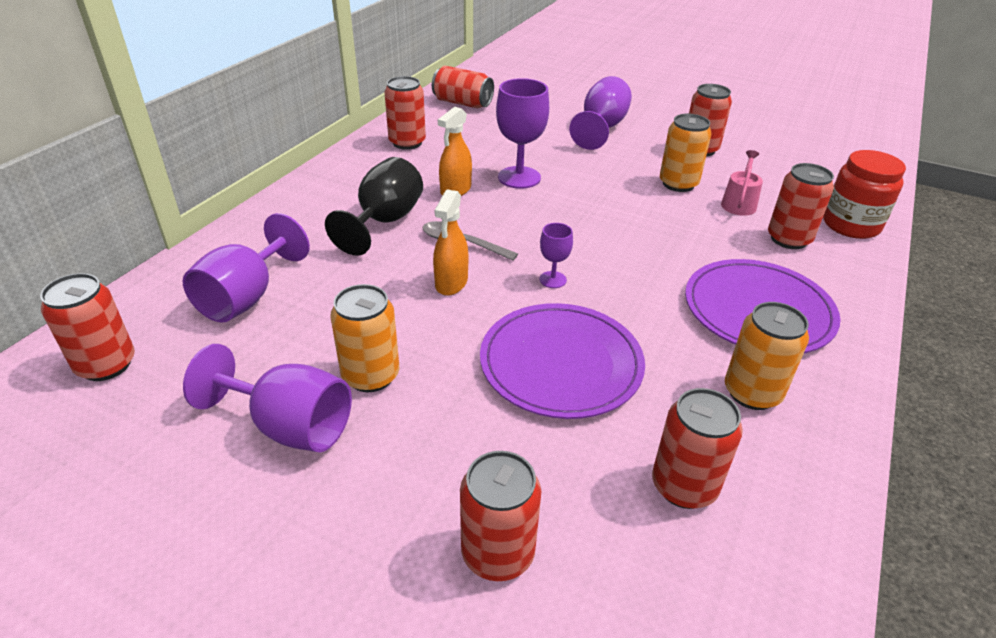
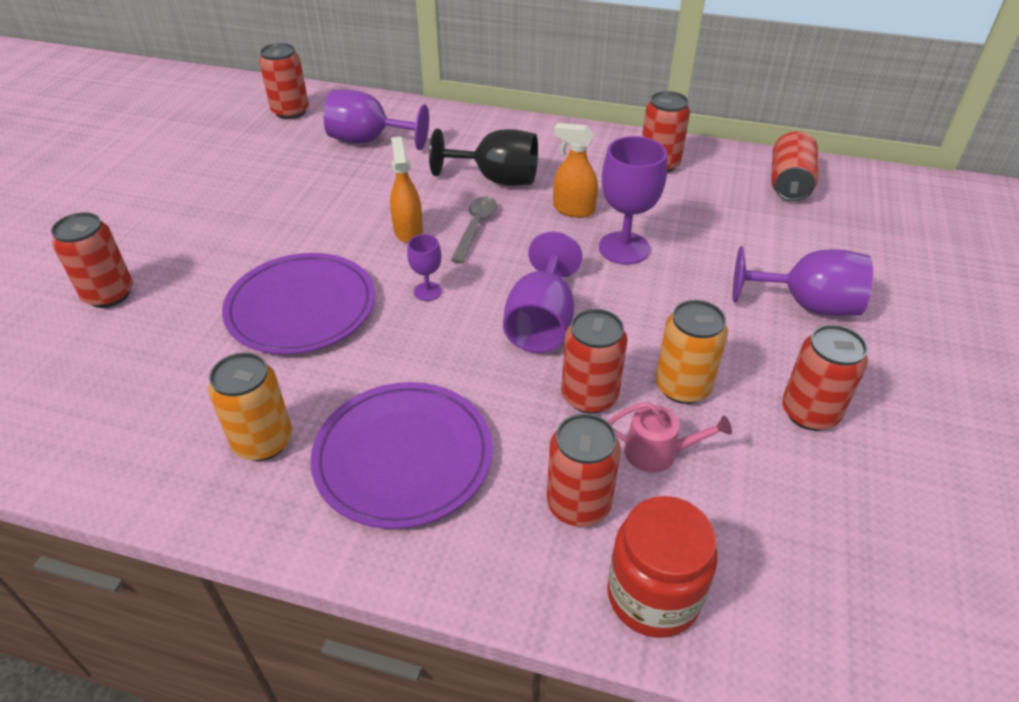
camera: 80 degrees right, 5 degrees up
(290, 426) = (232, 190): purple goblet -> purple goblet (541, 323)
(371, 375) = (283, 212): orange can -> none
(451, 283) = (408, 231): orange spray bottle -> orange spray bottle turned 75 degrees clockwise
(684, 486) = (151, 388): red can -> red can (589, 396)

